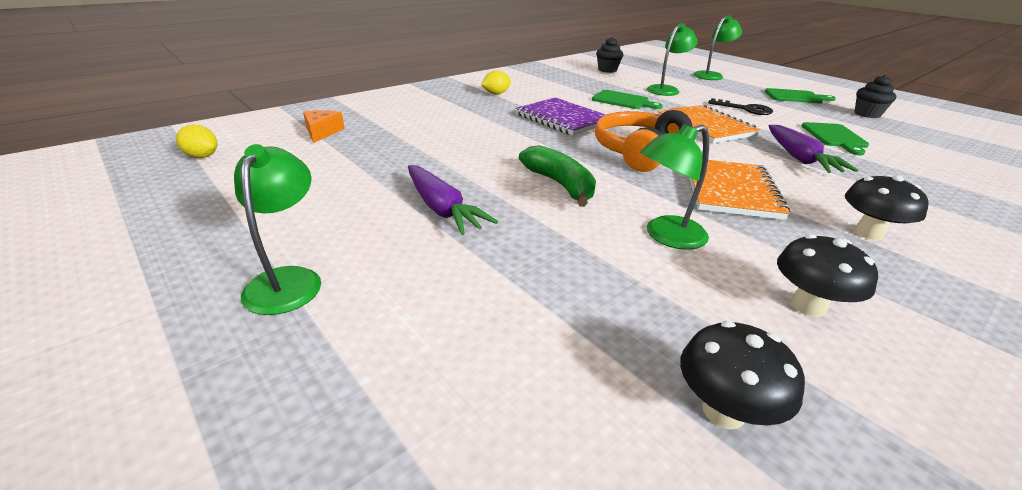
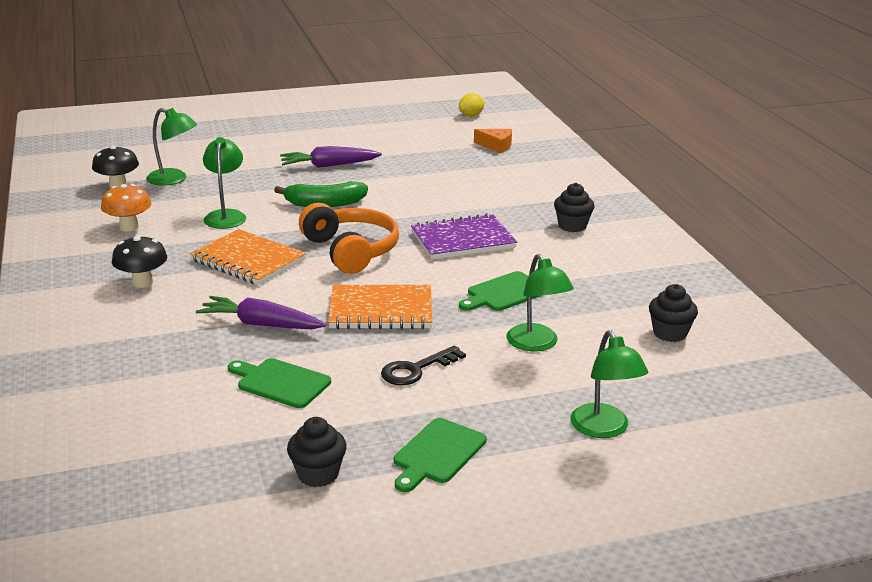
camera: 115 degrees right, 5 degrees down
(288, 280) = (296, 130): green lamp -> green lamp (174, 179)
(496, 94) = (572, 226): yellow lemon -> black cupcake
(808, 306) = (129, 227): black mushroom -> orange mushroom

